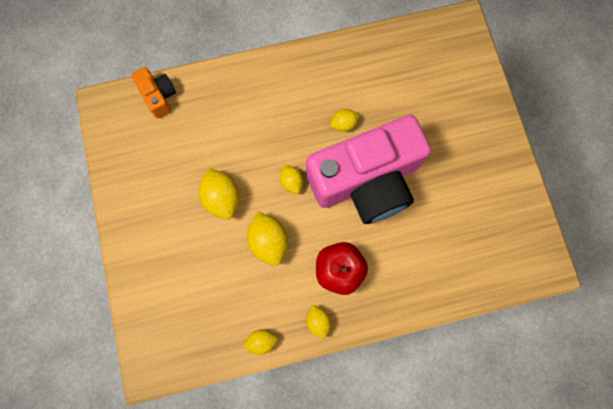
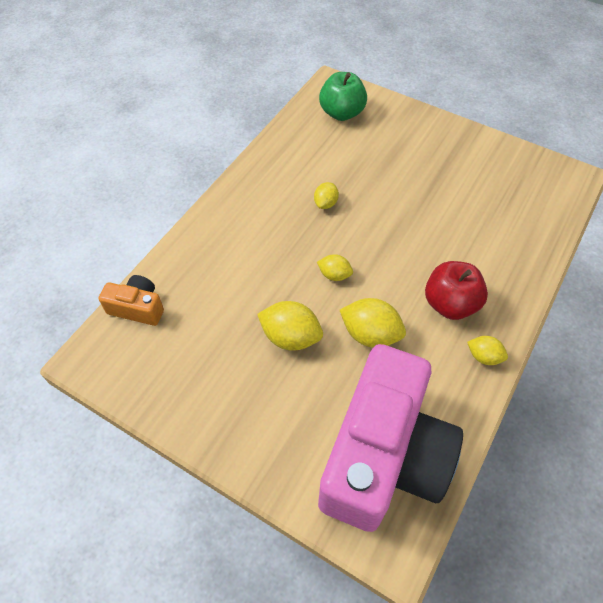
camera: 45 degrees left, 20 degrees down
(261, 341) = (461, 417): yellow lemon -> none
(366, 180) = (390, 226): pink camera -> pink camera (383, 455)
(439, 58) = (342, 113): none -> green apple

